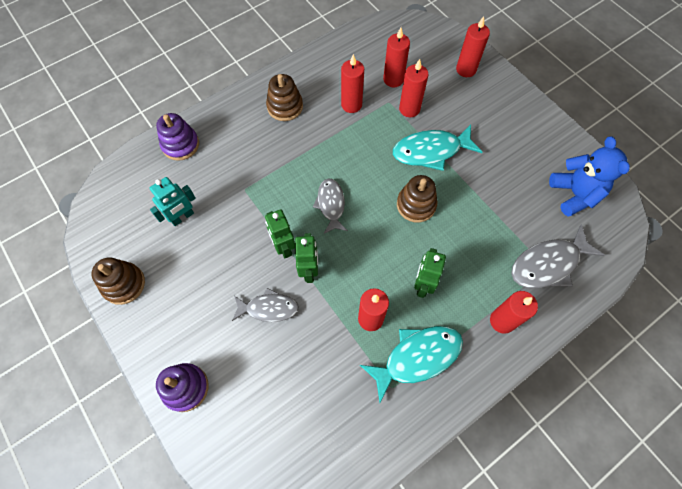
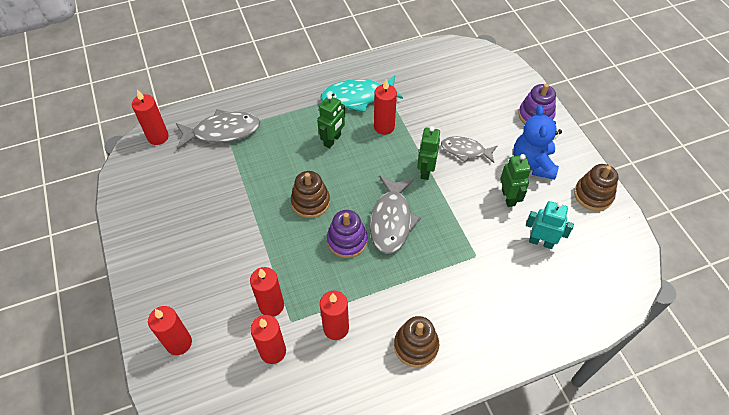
camera: 165 degrees left, 10 degrees down
(180, 145) = (545, 324): purple stacking toy -> purple stacking toy (347, 240)
(182, 217) = (541, 242): turquoise robot -> turquoise robot turned 45 degrees clockwise
(283, 247) = (445, 193): green robot -> green robot (508, 197)
(331, 205) = (391, 220): grey fish -> grey fish, size x1.53
(431, 151) = (271, 250): turquoise fish -> none
(502, 321) = (282, 105): red candle -> red candle (158, 137)
(574, 194) = (160, 178): blue teddy bear -> blue teddy bear (532, 163)

